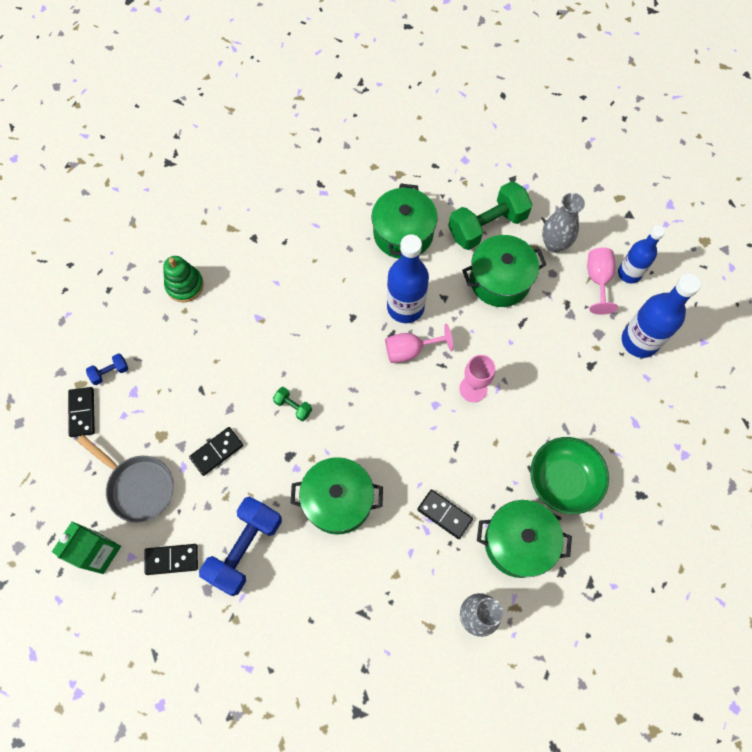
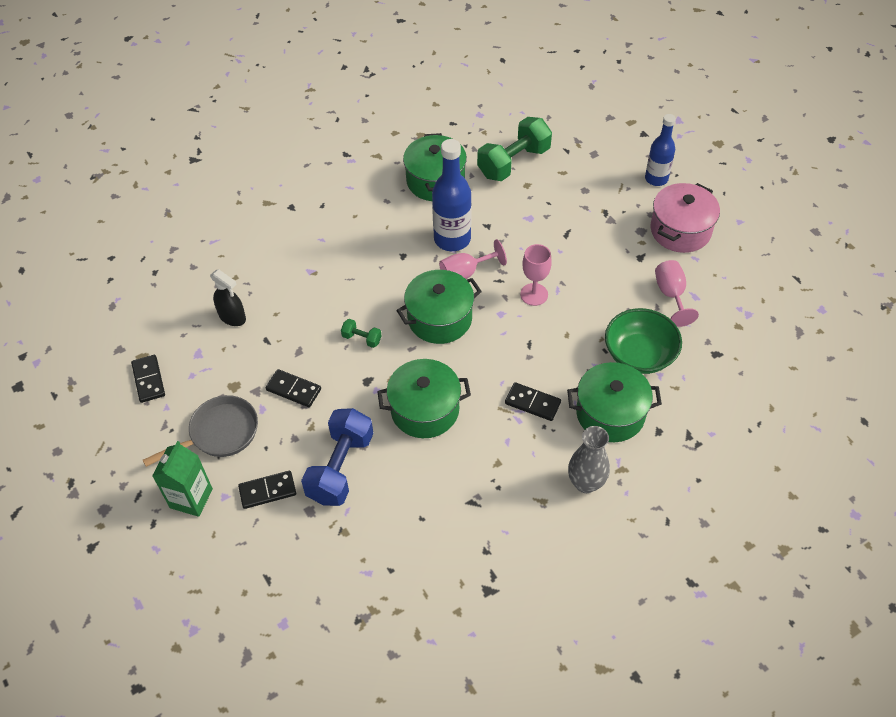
camera: 10 degrees left, 15 degrees down
(110, 372) = (170, 341): blue dumbbell -> none
(138, 486) = (219, 433): grey pan -> grey pan turned 60 degrees counterclockwise
(173, 356) = (232, 317): none -> black spray bottle
(185, 285) = (231, 256): green stacking toy -> none
(217, 452) = (293, 390): black domino -> black domino turned 75 degrees clockwise
(500, 280) = (537, 203): green pot -> green pot (440, 318)
(554, 244) = (580, 167): grey vase -> none
(598, 279) = (628, 188): pink goblet -> pink goblet (671, 295)
(639, 341) = (680, 230): blue bottle -> pink pot

